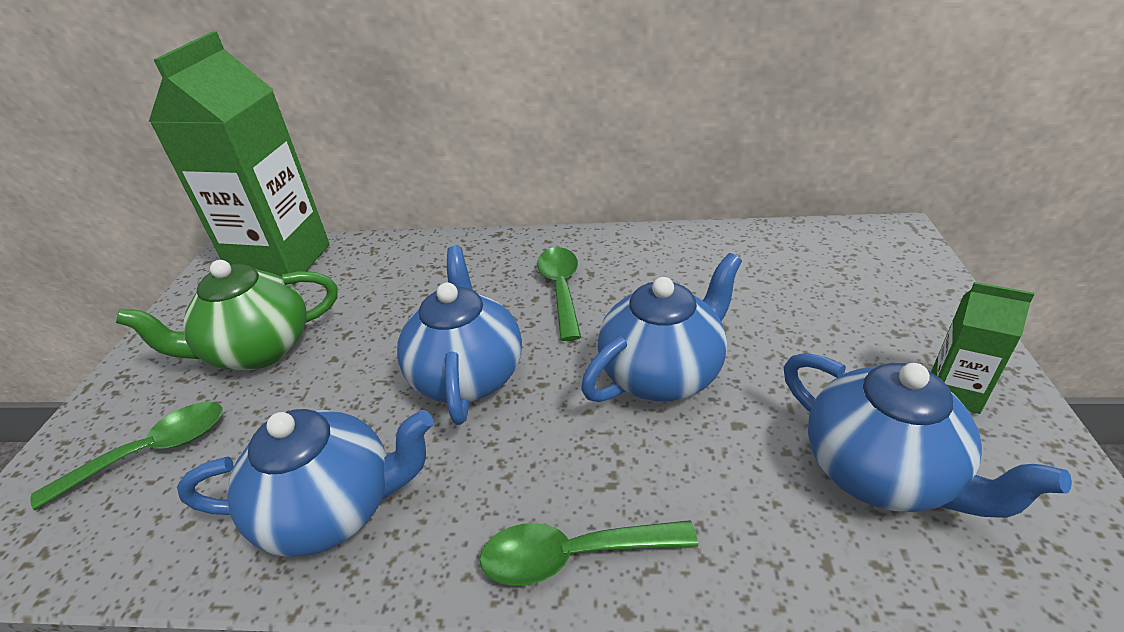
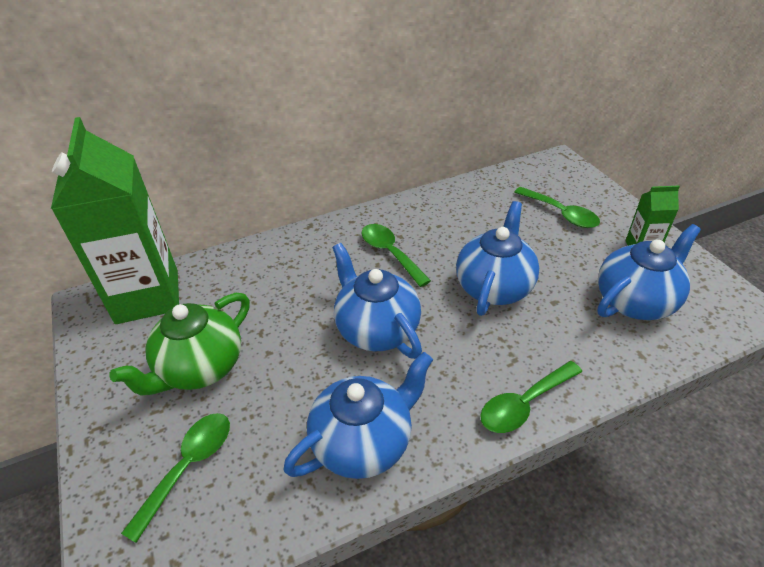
camera: 30 degrees left, 5 degrees up
(845, 304) = (561, 214): none -> green spoon
(880, 472) = (635, 301): blue teapot -> blue teapot turned 60 degrees counterclockwise

